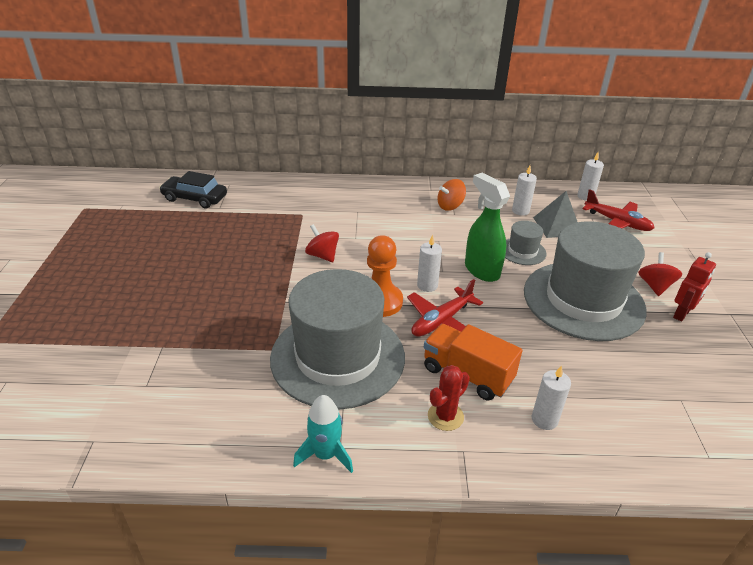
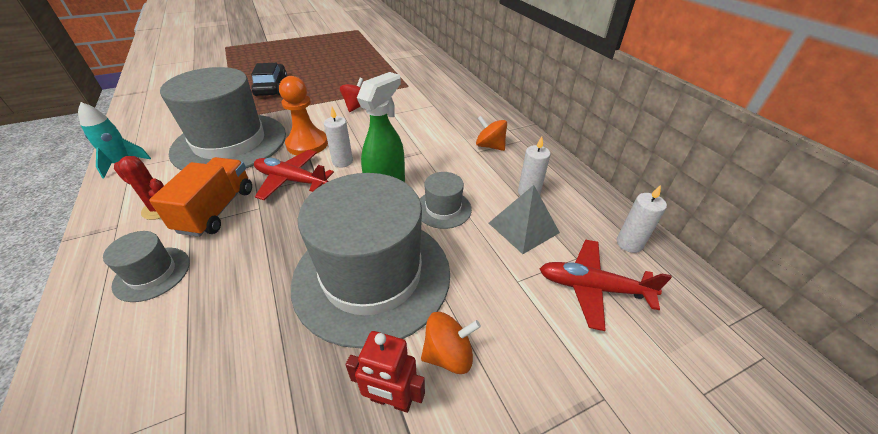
camera: 65 degrees right, 5 degrees up
(195, 198) = (395, 50): black car -> black car (271, 87)
(544, 419) = (152, 273): white candle -> grey hat
(617, 222) = (592, 288): red plane -> red plane turned 90 degrees clockwise
(654, 286) = (448, 354): red spinning top -> orange spinning top

